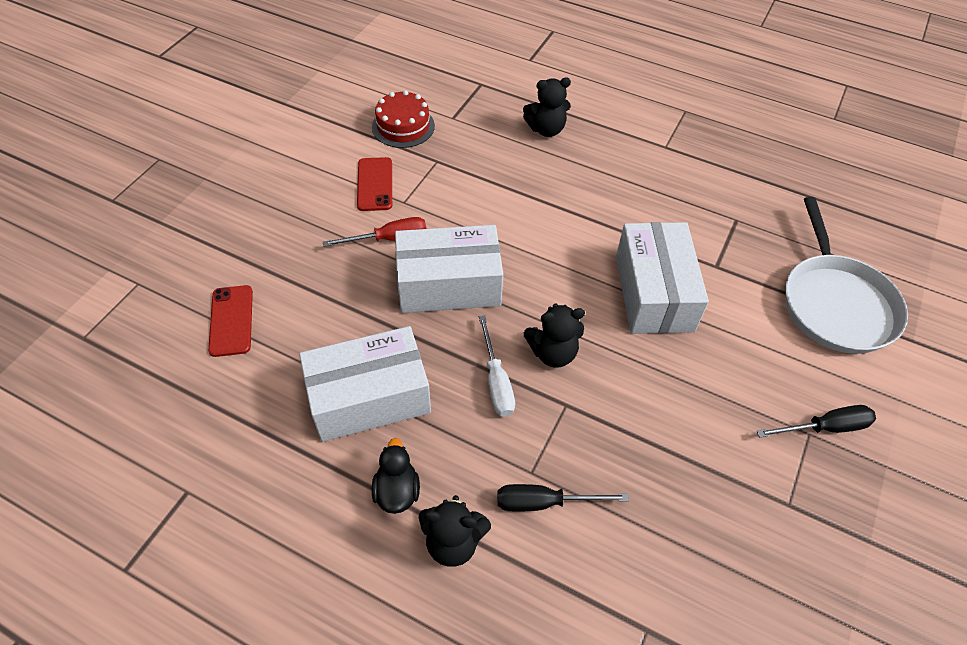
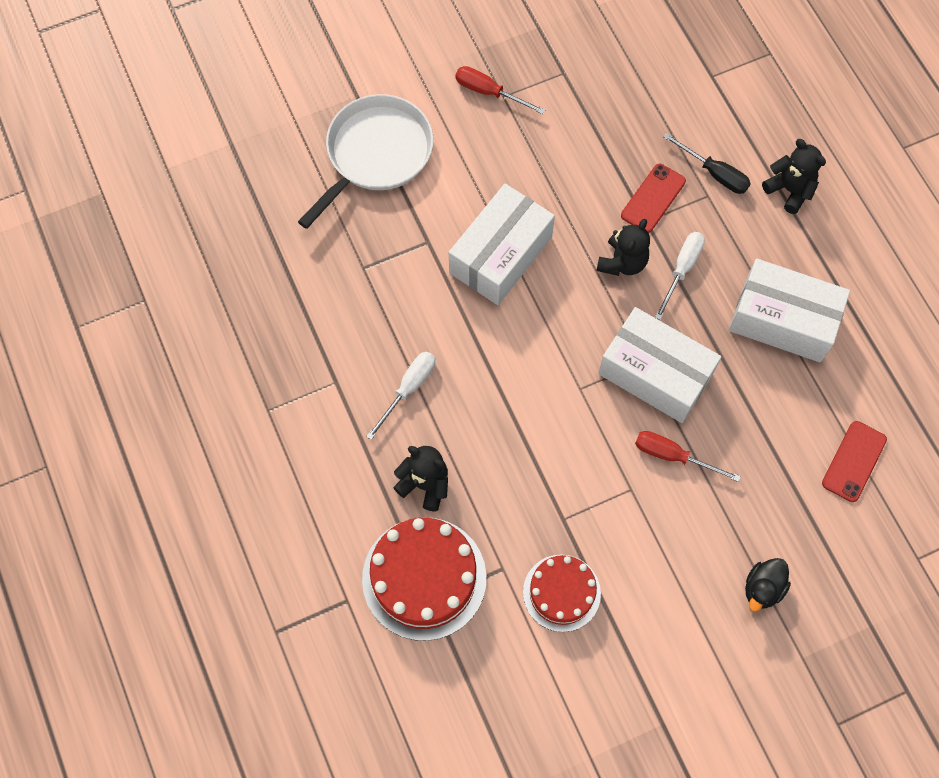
camera: 140 degrees left, 15 degrees up
(375, 184) = (643, 531): red phone -> red phone (653, 198)
(397, 491) = (805, 243): black duck -> black duck (763, 588)
(496, 90) = (424, 578): none -> red cake
(553, 353) = (622, 262): black teddy bear -> black teddy bear turned 90 degrees clockwise
(616, 170) = (408, 389): none -> white screwdriver
(825, 427) = (489, 92): black screwdriver -> red screwdriver

